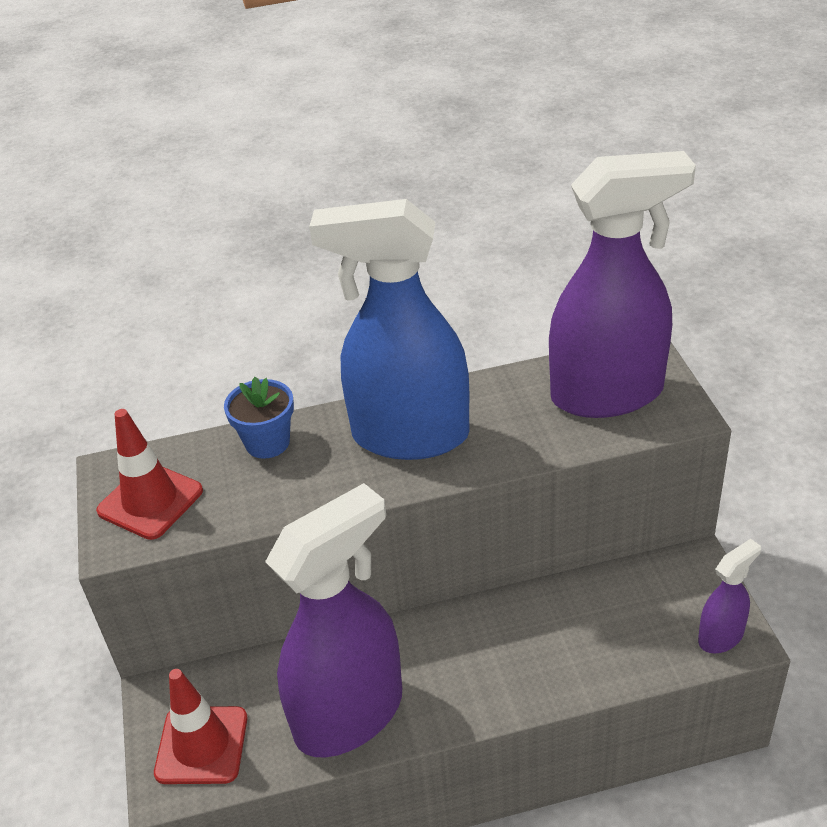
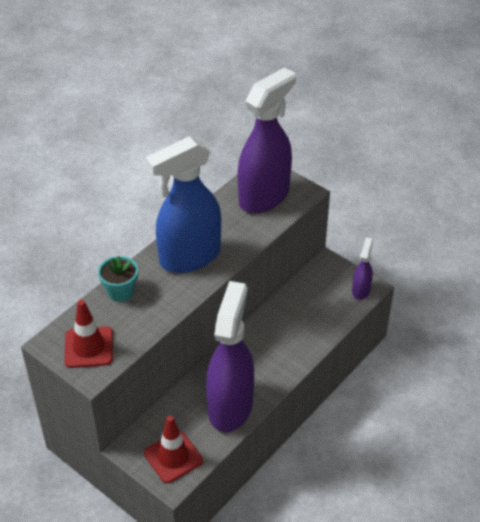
camera: 40 degrees left, 5 degrees up
(267, 442) = (120, 292): blue flower pot -> turquoise flower pot

